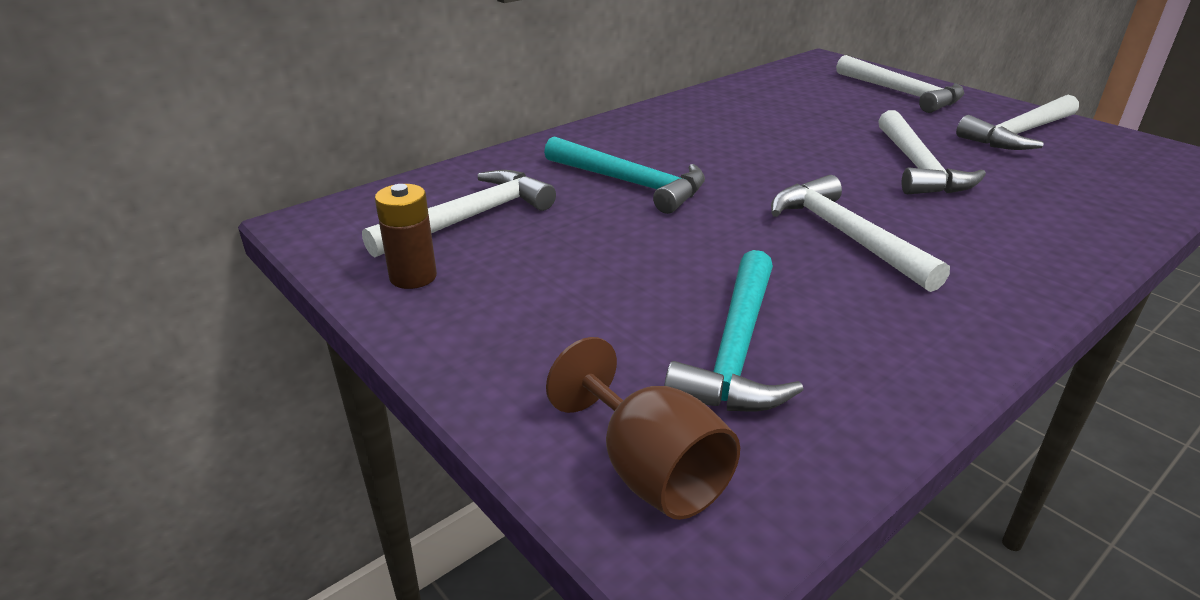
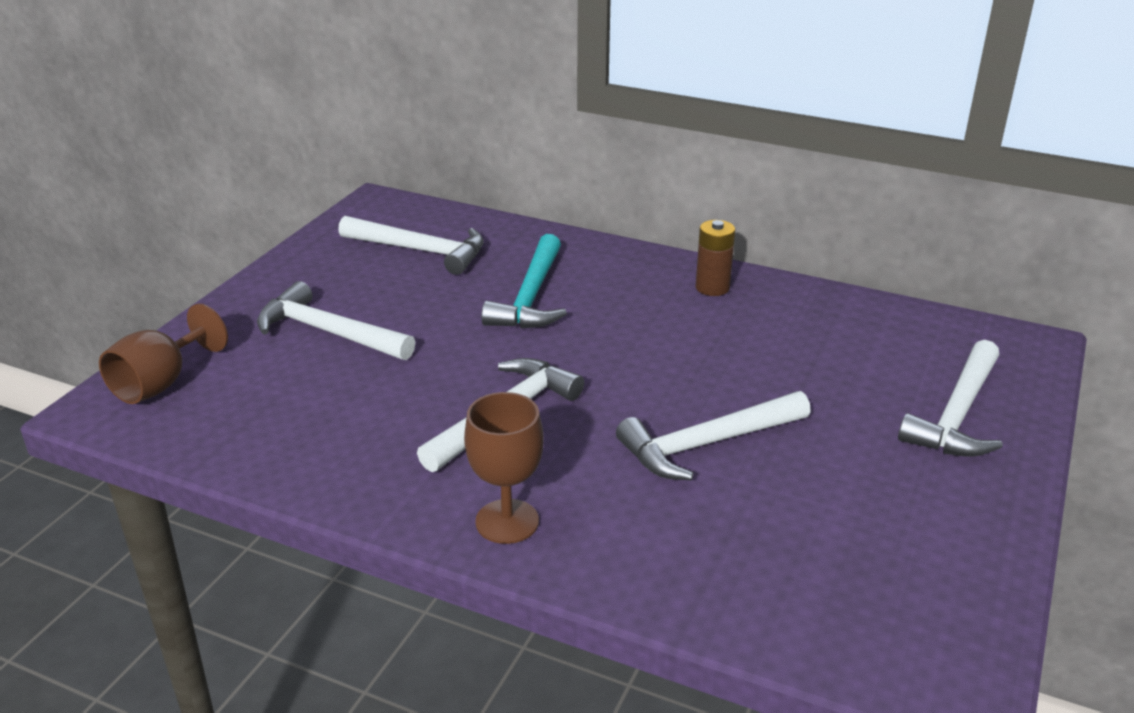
camera: 65 degrees right, 0 degrees up
(413, 277) = (327, 257): brown battery -> brown battery (712, 288)
(736, 350) = (295, 391): turquoise hammer -> none
(1019, 134) = (896, 516): white hammer -> white hammer (328, 332)
(1024, 267) = (507, 521): none -> brown goblet

